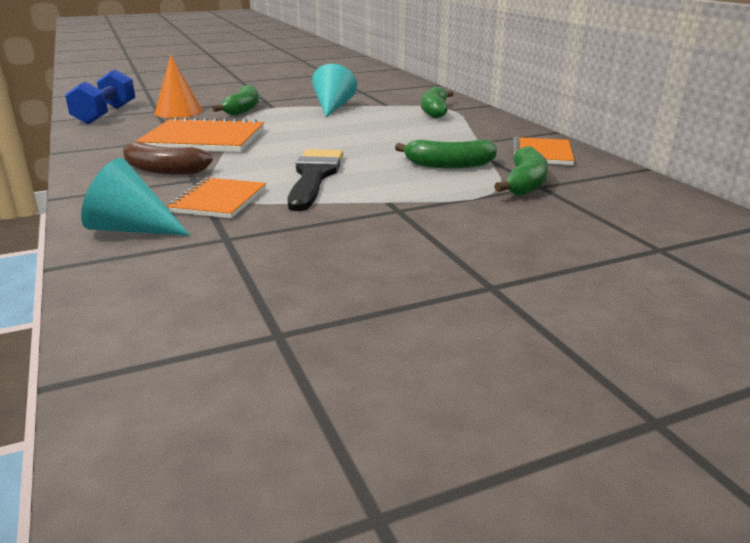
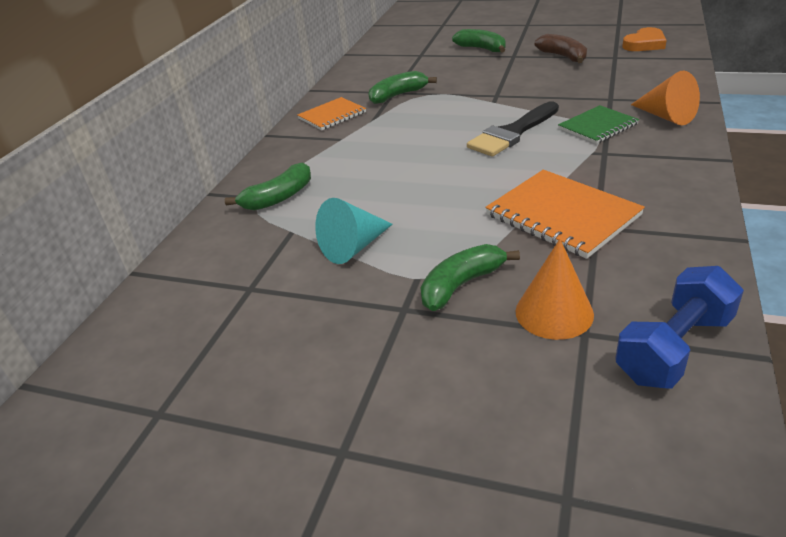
camera: 135 degrees left, 10 degrees up
(131, 229) = (666, 116): turquoise cone -> orange cone
(163, 170) = (626, 171): brown banana -> brown banana (563, 56)
(219, 200) = (597, 126): orange notebook -> green notebook
(229, 406) = (644, 44): none -> orange heart
(448, 165) = (409, 120): green banana -> green banana (482, 49)

